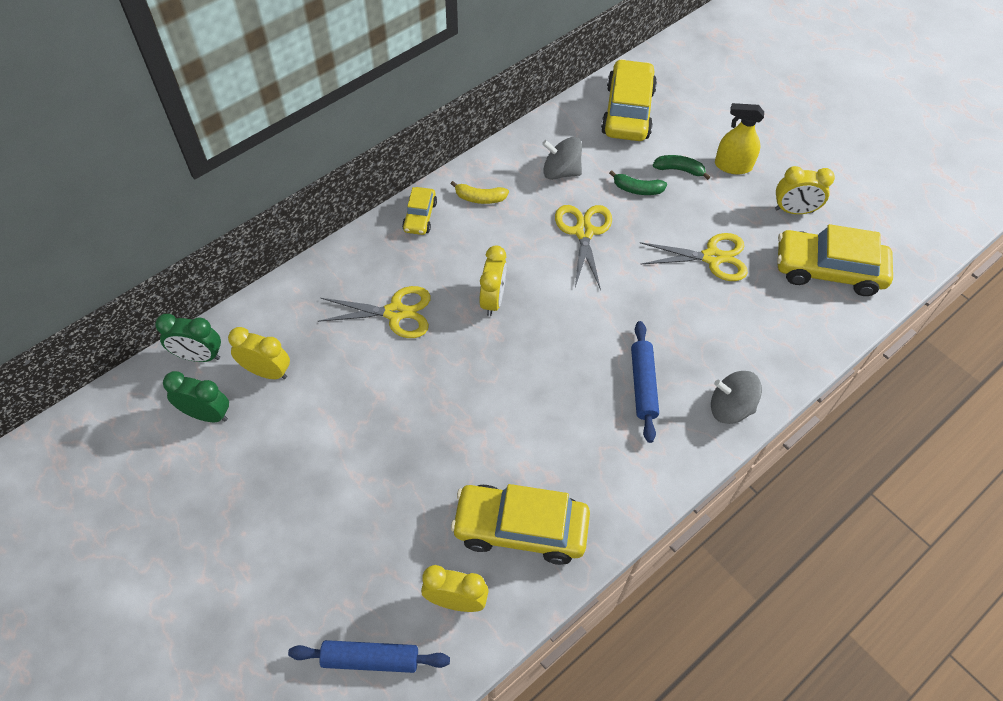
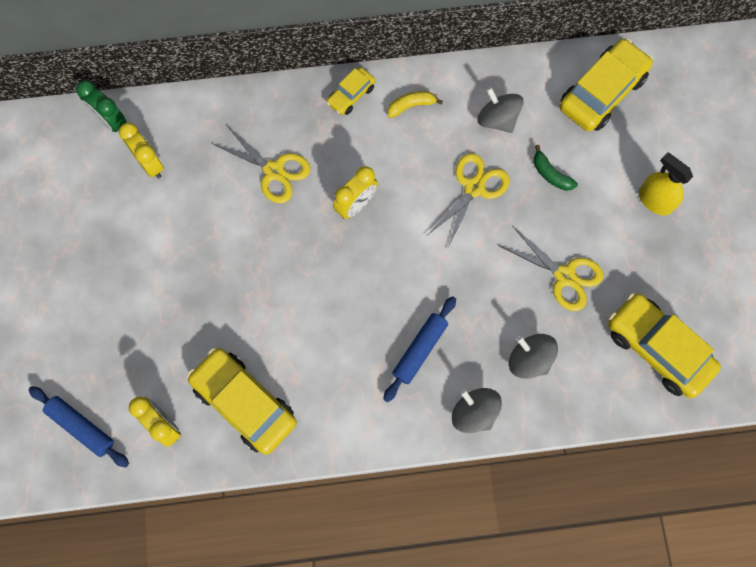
camera: 35 degrees right, 15 degrees up
(207, 414) = (88, 173): green clock -> none
(480, 198) = (411, 106): yellow banana -> yellow banana turned 120 degrees clockwise
(679, 170) = (603, 177): green banana -> none
(739, 337) = (529, 360): none -> grey spinning top
(794, 210) = (674, 275): yellow clock -> none

